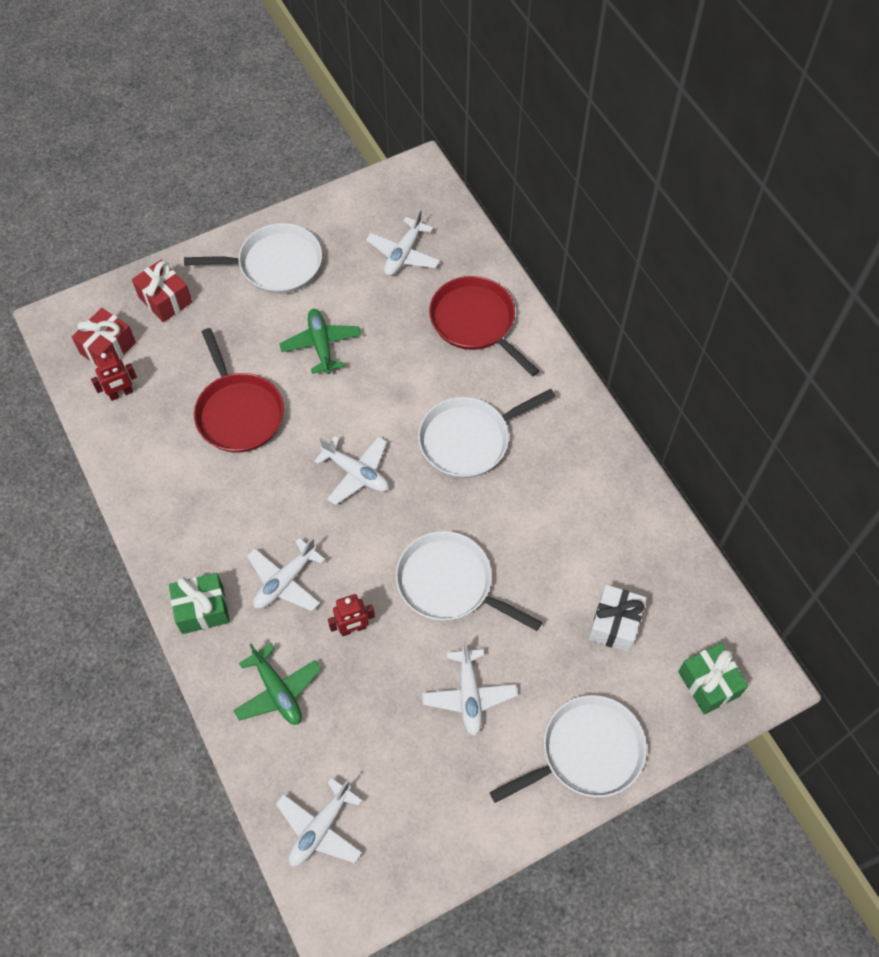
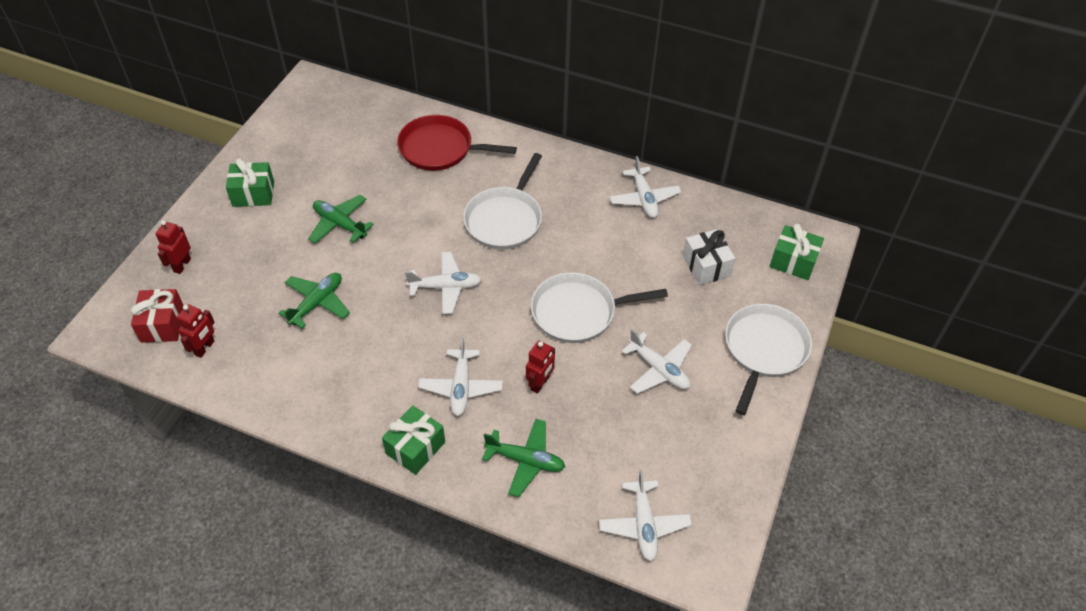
camera: 40 degrees left, 10 degrees down
(165, 299) = (182, 265): red gift -> red robot
(239, 412) = (317, 303): red pan -> green plane
(276, 264) = (253, 194): white pan -> green gift
(403, 254) = (347, 136): white plane -> white plane (644, 198)

